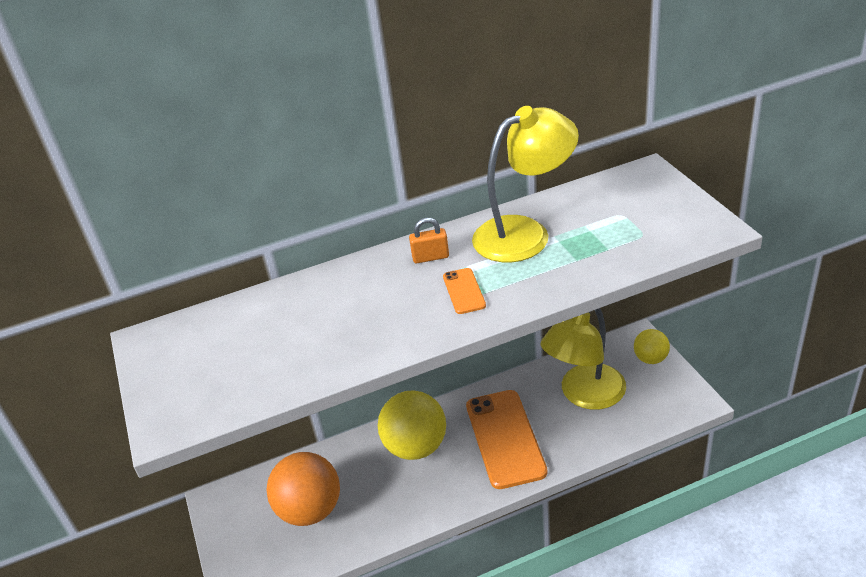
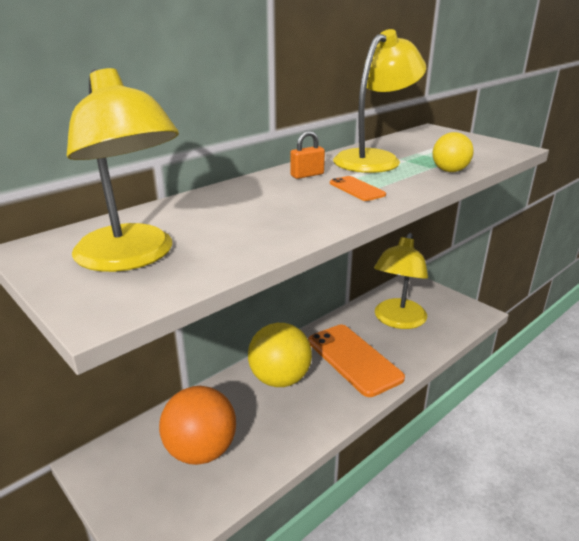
camera: 25 degrees left, 10 degrees down
(212, 365) = (131, 257): none -> yellow lamp
(650, 359) = (429, 292): yellow ball -> yellow ball (449, 171)

